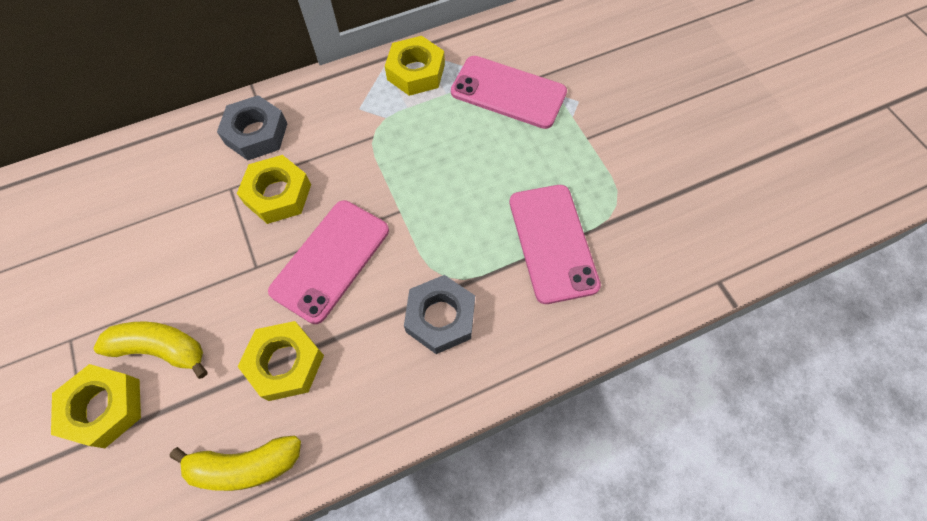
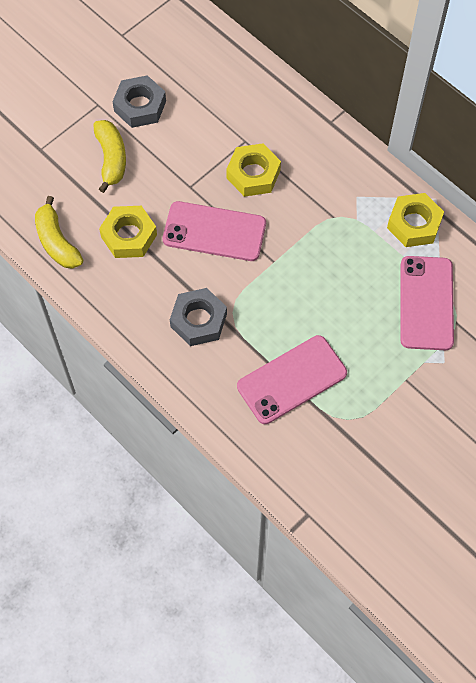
camera: 70 degrees right, 0 degrees up
(104, 408) = (63, 147): yellow nut -> none
(256, 134) = (299, 136): grey nut -> grey nut (140, 106)

